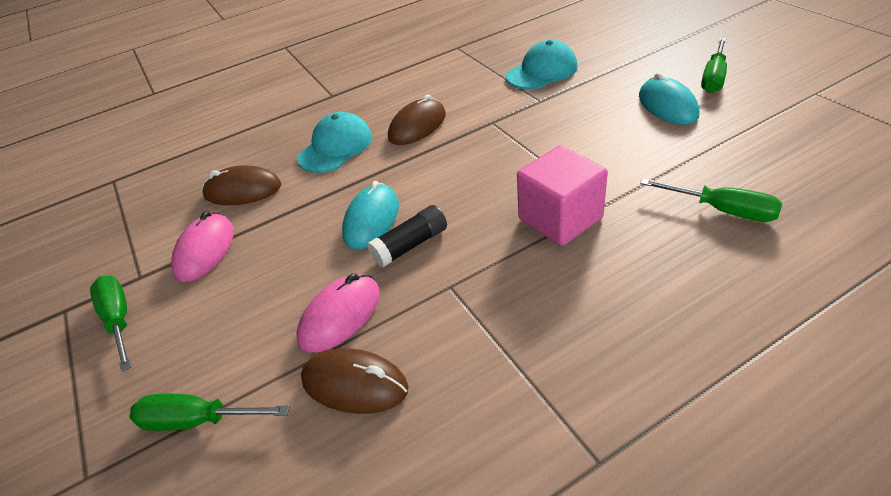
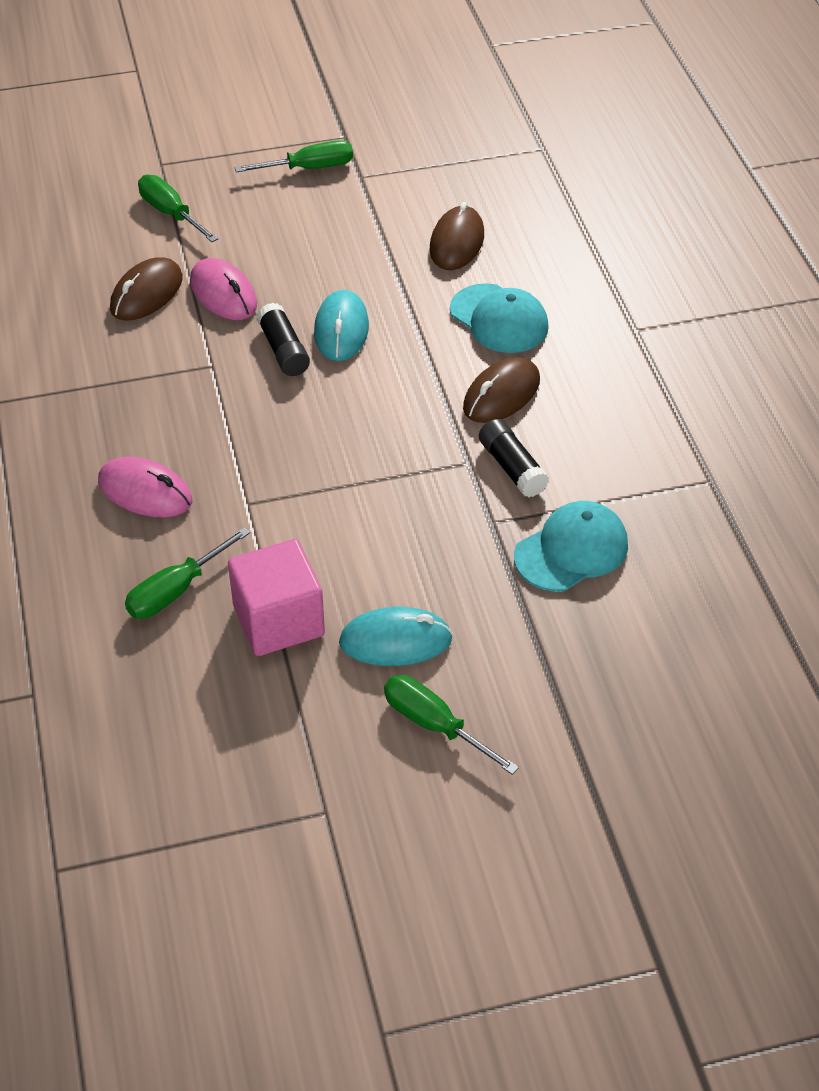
camera: 100 degrees right, 5 degrees up
(198, 420) = (171, 213): green screwdriver -> green screwdriver turned 60 degrees counterclockwise
(205, 250) = (370, 216): pink mouse -> pink mouse (145, 492)
(371, 220) = (341, 330): turquoise mouse -> turquoise mouse turned 60 degrees clockwise
(417, 126) = (501, 395): brown mouse -> brown mouse turned 75 degrees clockwise
(486, 105) = (512, 468): none -> black glue stick
(542, 71) = (571, 550): turquoise cap -> turquoise cap turned 105 degrees counterclockwise
(560, 218) = (249, 464): pink cube -> pink cube (278, 620)

